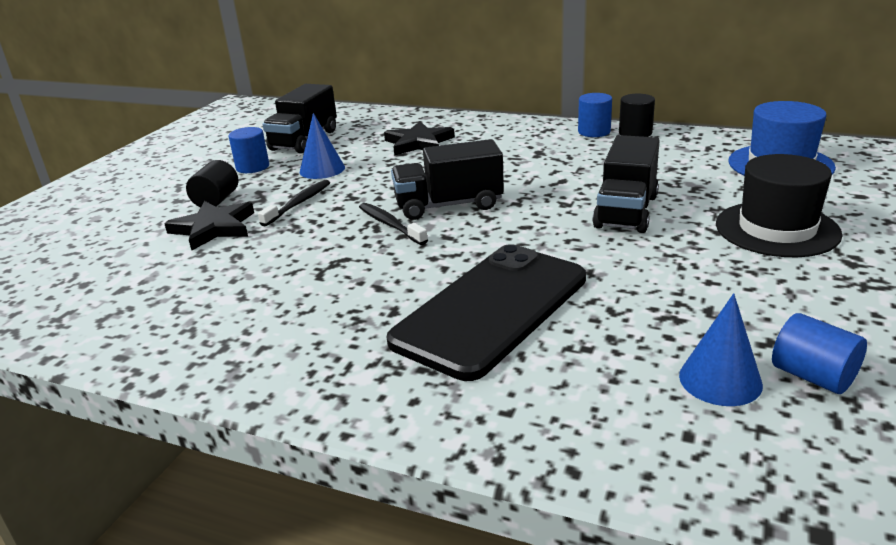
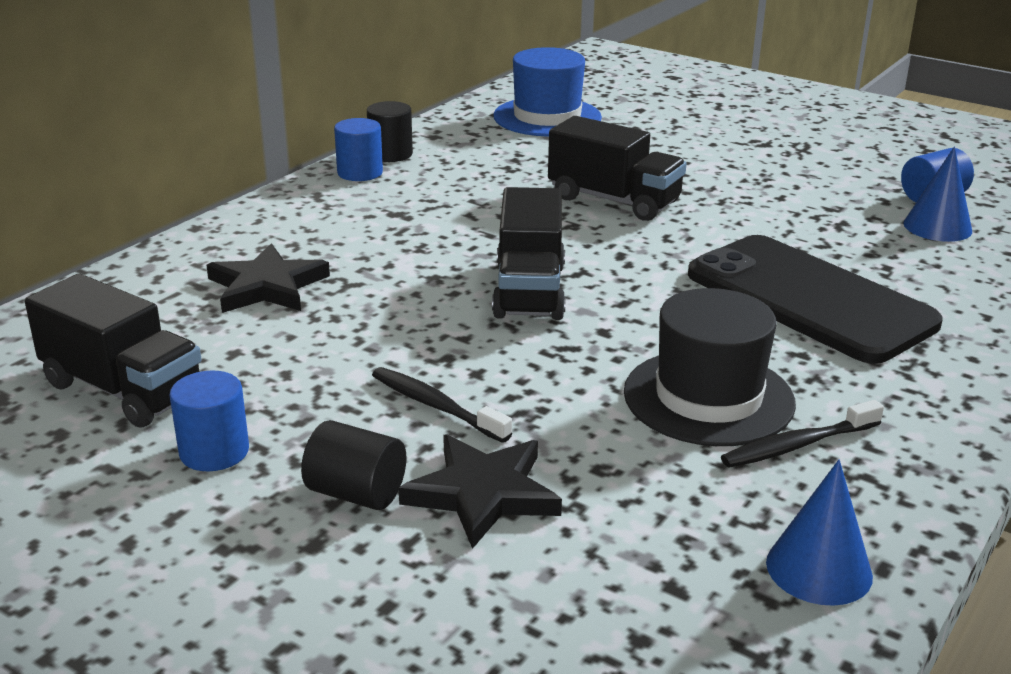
camera: 80 degrees left, 0 degrees up
(322, 169) = (301, 378): blue cone -> blue cone (819, 569)
(390, 225) = (565, 336): black toothbrush -> black toothbrush (797, 445)
(777, 229) = (690, 152): black hat -> black hat (708, 397)

